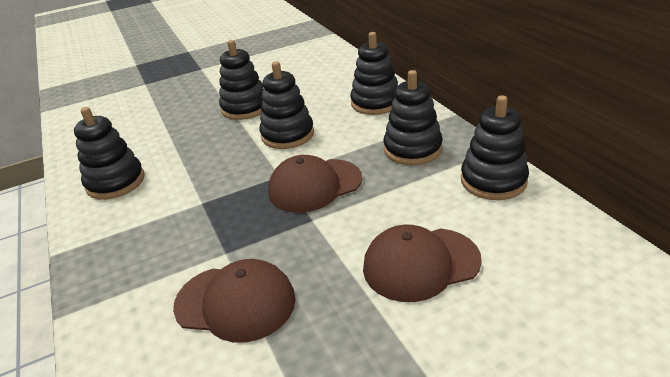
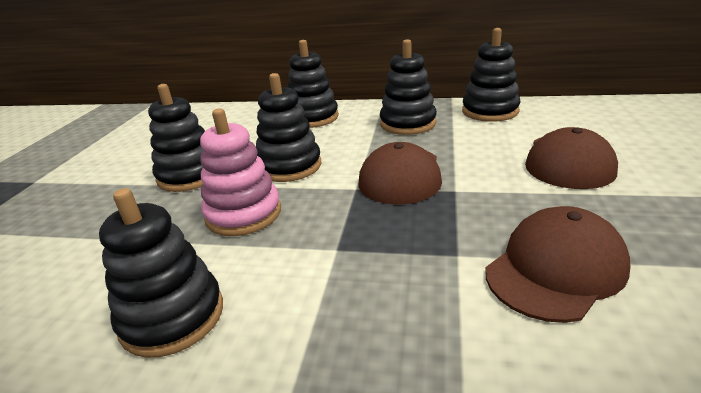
camera: 55 degrees left, 5 degrees down
(216, 151) = (243, 214): none -> pink stacking toy

